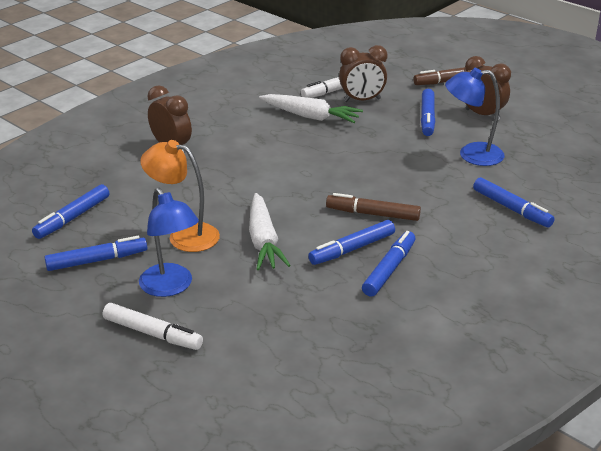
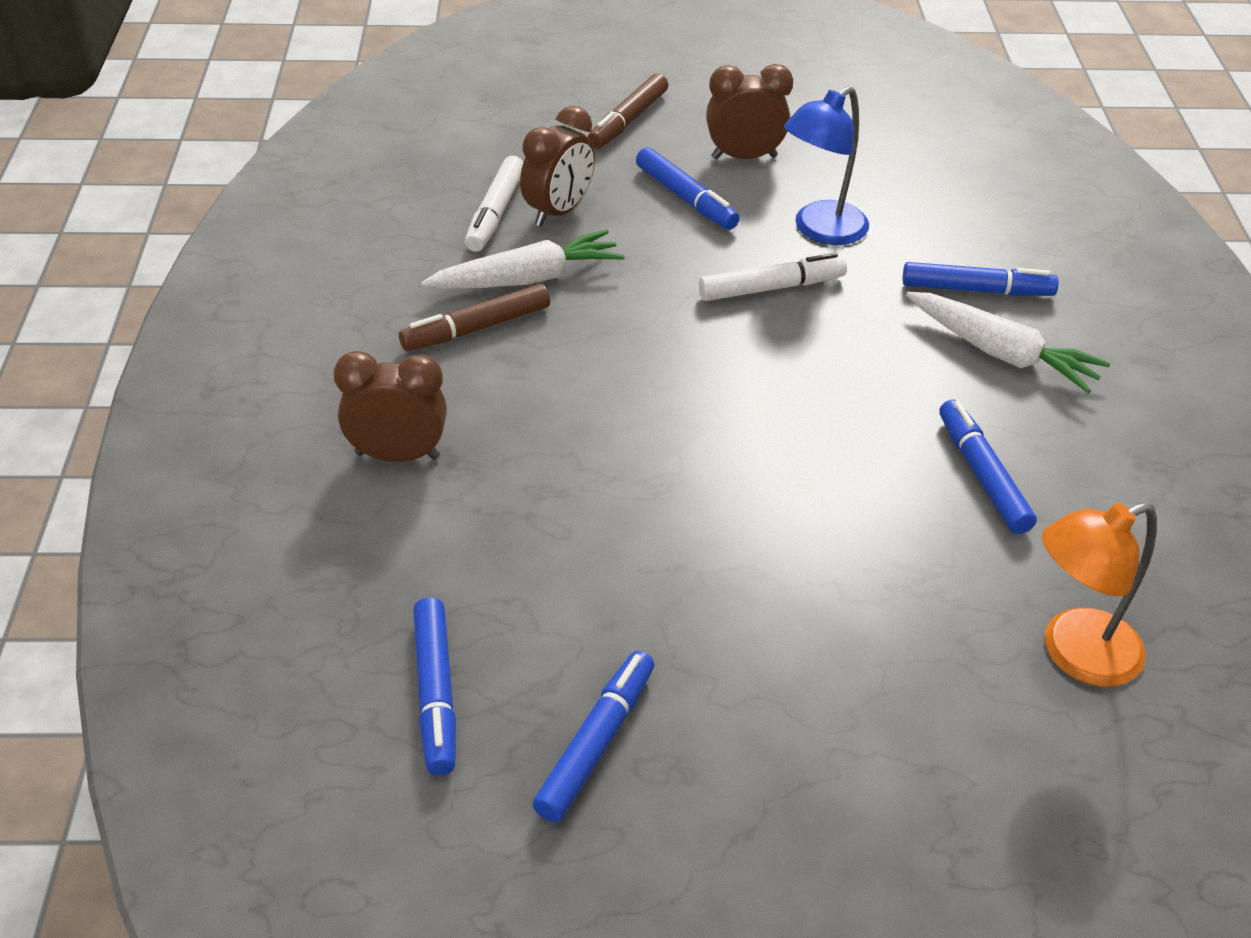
camera: 45 degrees left, 10 degrees up
(152, 333) = (864, 805): white marker -> white marker (771, 288)
(171, 287) = (770, 707): blue lamp -> none
(184, 235) = (655, 603): orange lamp -> orange lamp (1074, 654)
(263, 241) = (775, 536): white carrot -> white carrot (1001, 353)
(352, 249) = (897, 472): blue marker -> none
(373, 214) = (841, 399): brown marker -> brown marker (476, 328)

